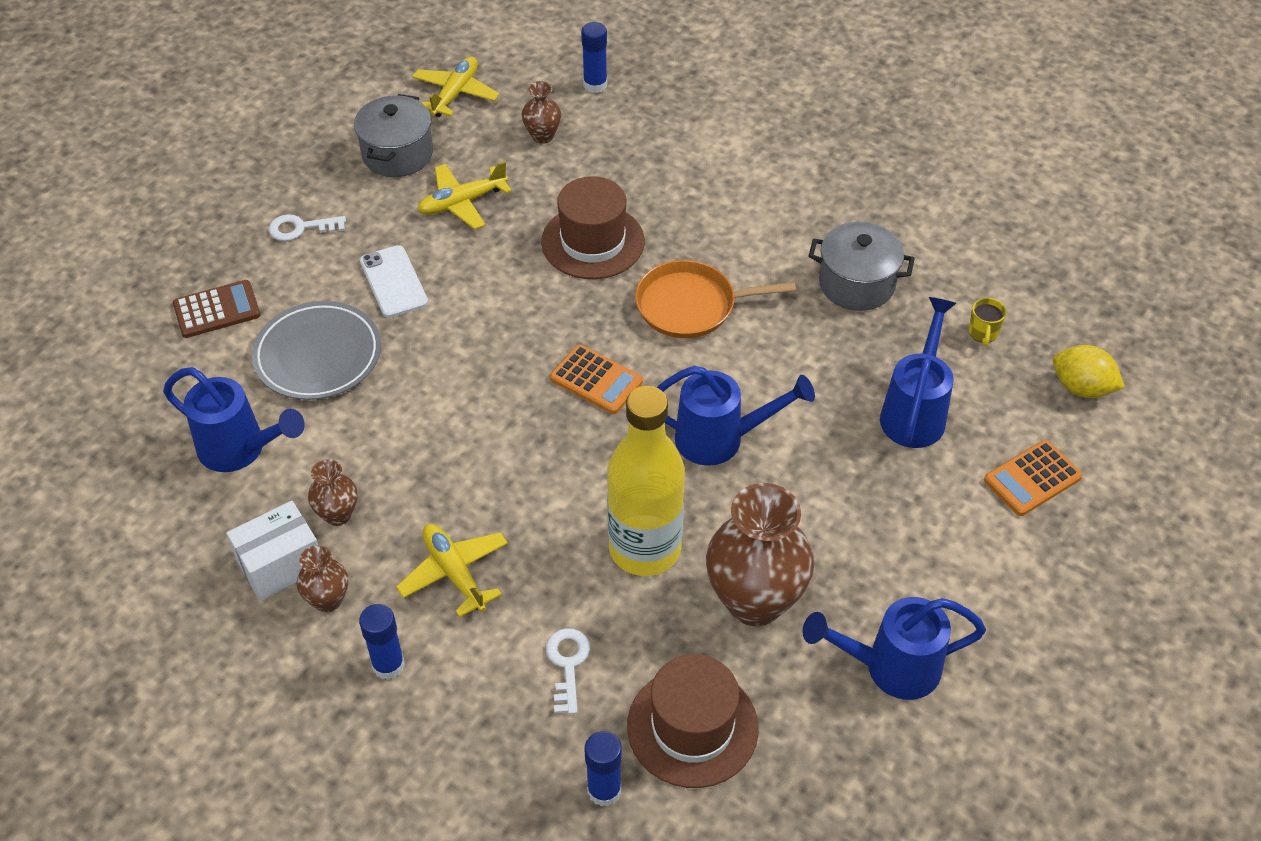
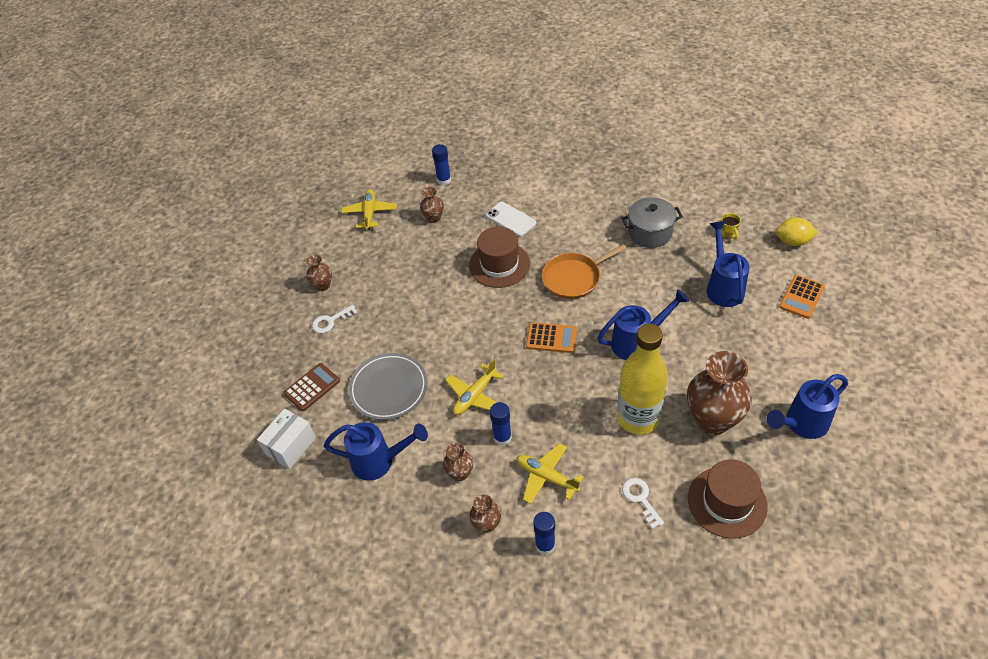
camera: 20 degrees left, 0 degrees up
(280, 564) = (446, 516): white box -> white box (291, 446)
(322, 173) = (323, 286): none -> brown vase
(393, 282) = (404, 330): white phone -> white phone (511, 219)
(397, 154) = (359, 258): grey pot -> none
(462, 203) = (414, 271): yellow plane -> yellow plane (475, 395)
(604, 790) = (706, 558): blue glue stick -> blue glue stick (502, 437)

